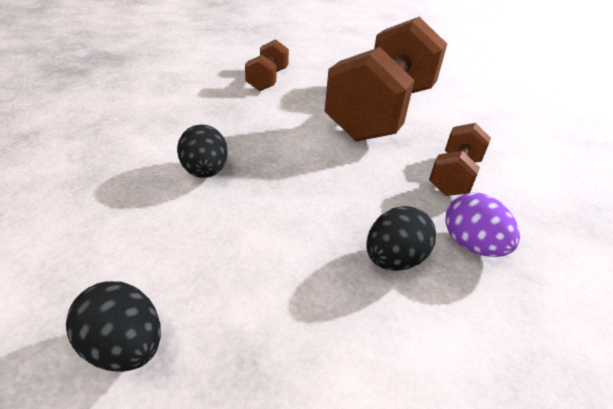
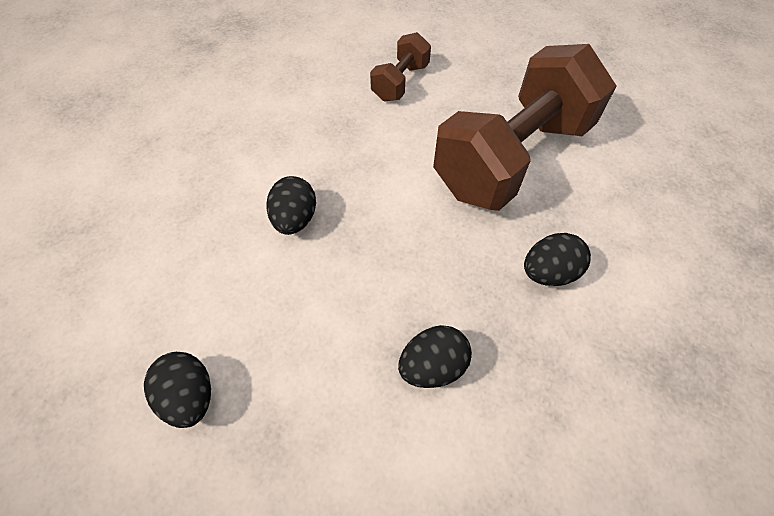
camera: 20 degrees right, 20 degrees up
(454, 176) = (548, 272): brown dumbbell -> black egg
(471, 245) = (518, 367): purple egg -> none

